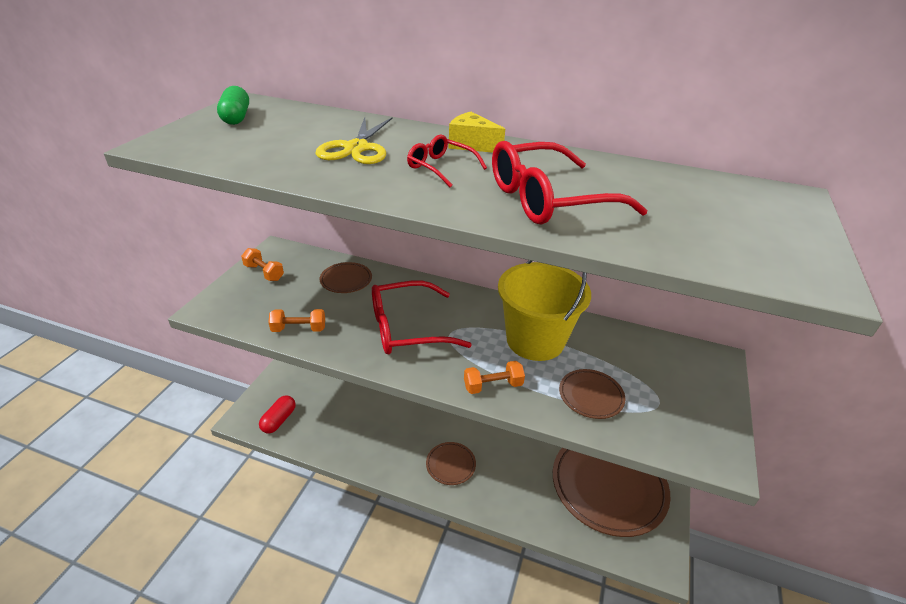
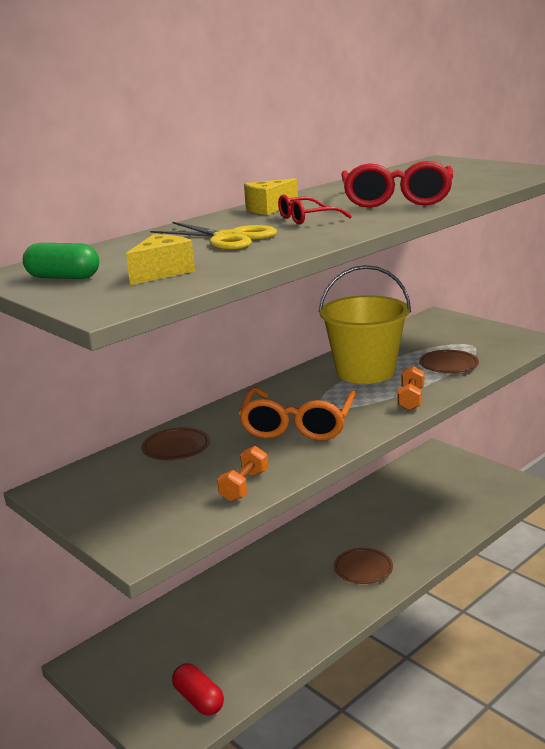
camera: 60 degrees left, 15 degrees down
(247, 145) = (162, 272): none -> yellow cheese
(264, 273) = (98, 501): orange dumbbell -> none
(407, 328) = (298, 425): red glasses -> orange glasses
(608, 486) = (440, 485): brown plate -> none

